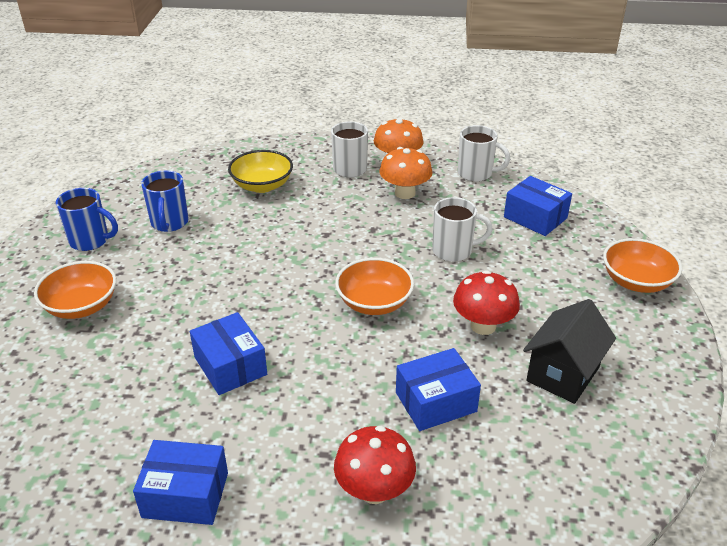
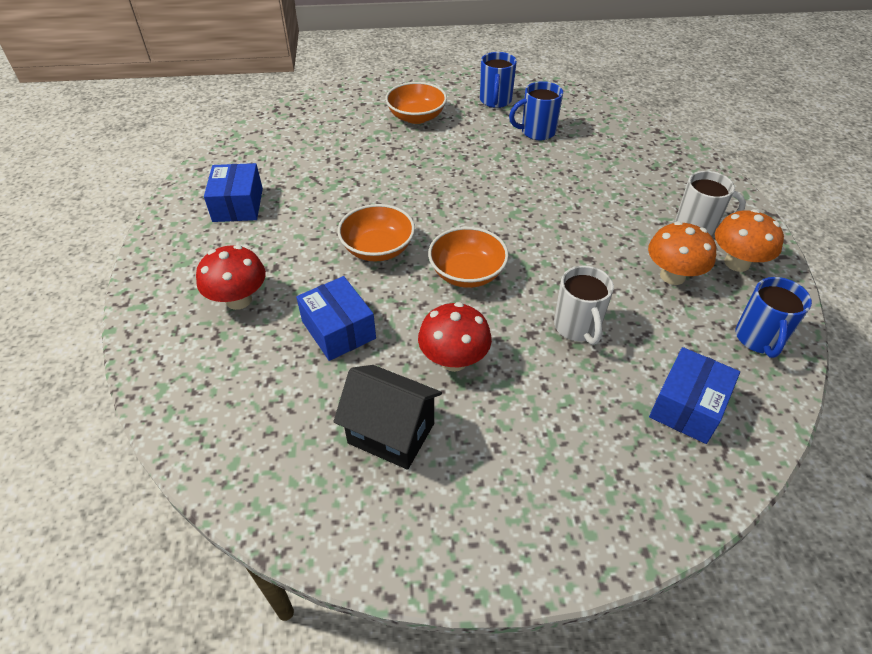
camera: 80 degrees right, 10 degrees up
(230, 366) = (365, 200): blue box -> none
(262, 185) = (625, 171): yellow bowl -> none
(476, 174) = (759, 339): white mug -> blue mug
(636, 281) = (588, 525): orange bowl -> orange bowl (378, 249)

